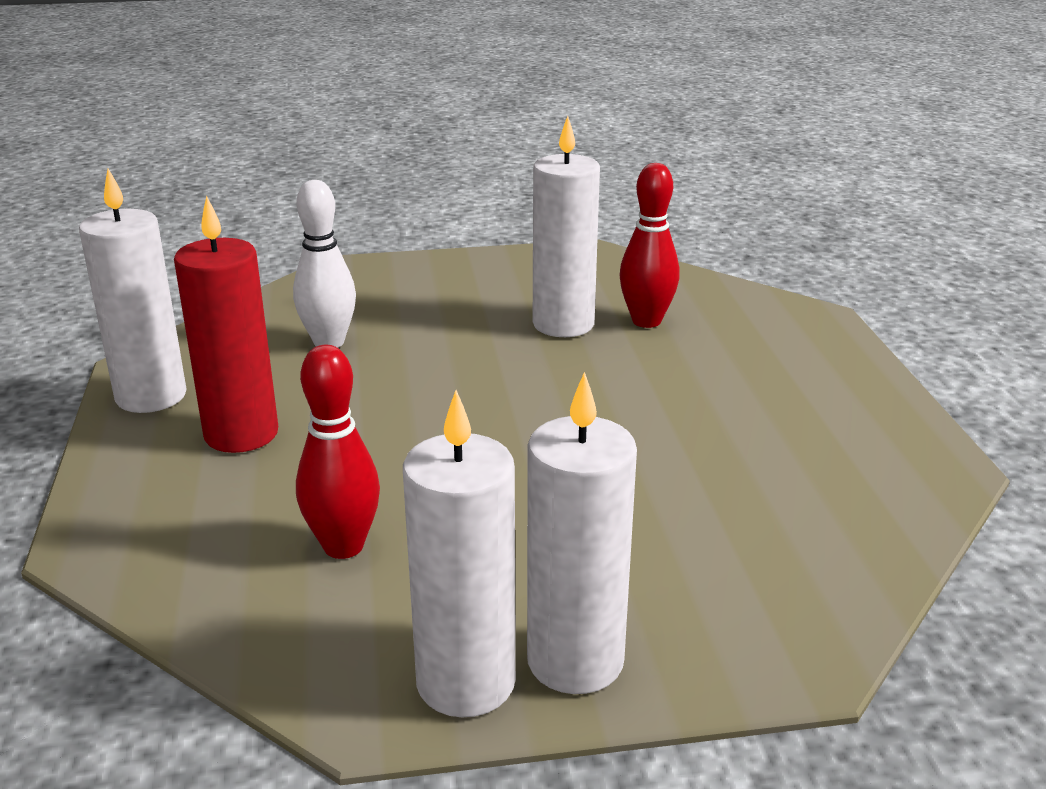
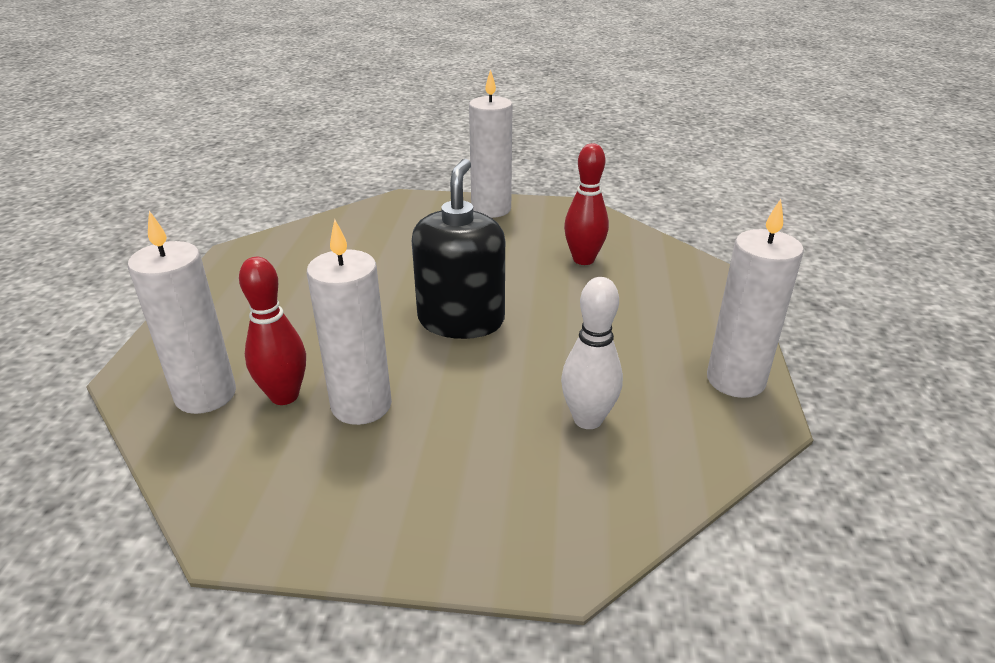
camera: 165 degrees left, 5 degrees up
(241, 434) = (652, 334): red candle -> none
(466, 682) = (537, 209): white candle -> white candle (205, 395)
(508, 415) = (461, 320): none -> black soap dispenser

